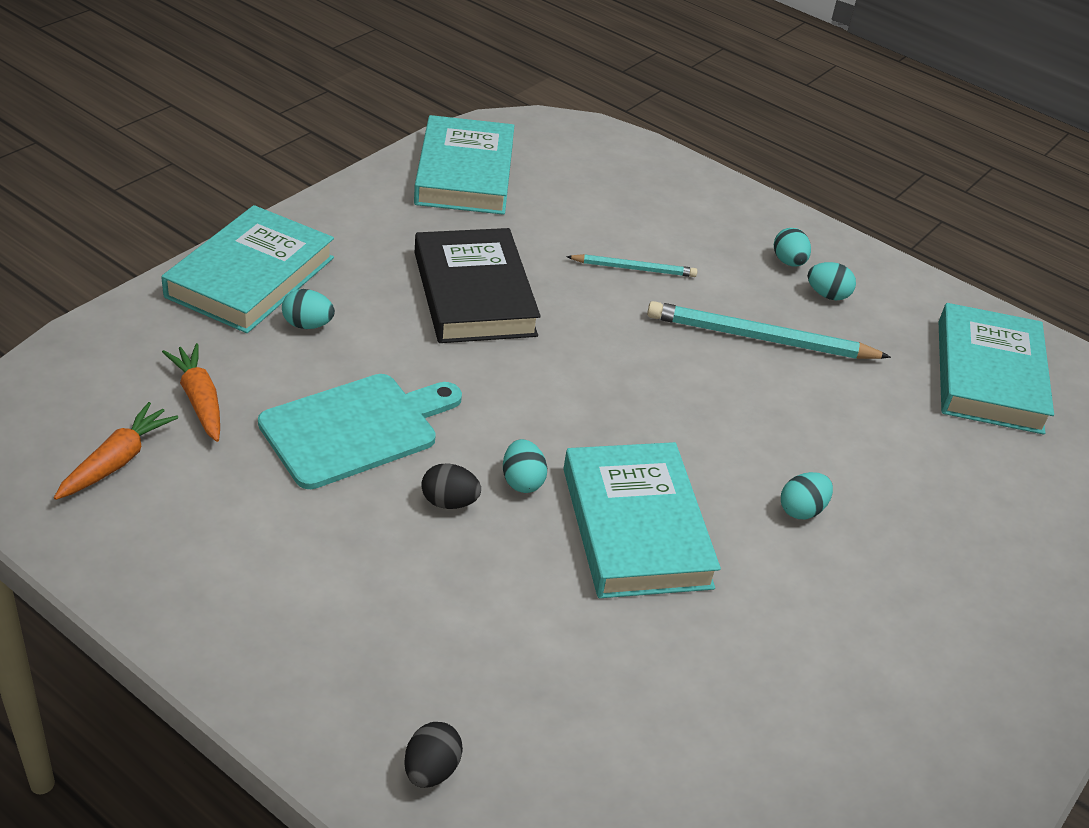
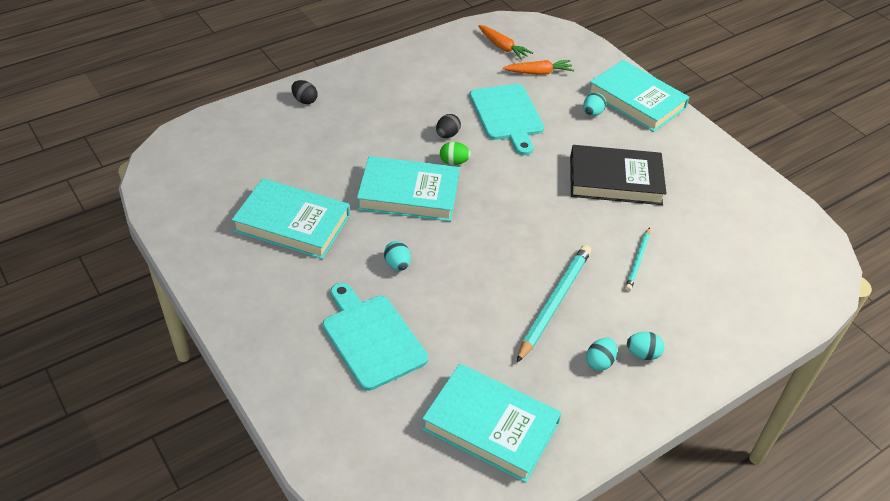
camera: 110 degrees right, 5 degrees up
(464, 173) = (752, 205): turquoise book -> turquoise book (292, 223)
(522, 481) = (454, 162): turquoise egg -> green egg
(953, 511) = (371, 338): none -> turquoise cutting board

